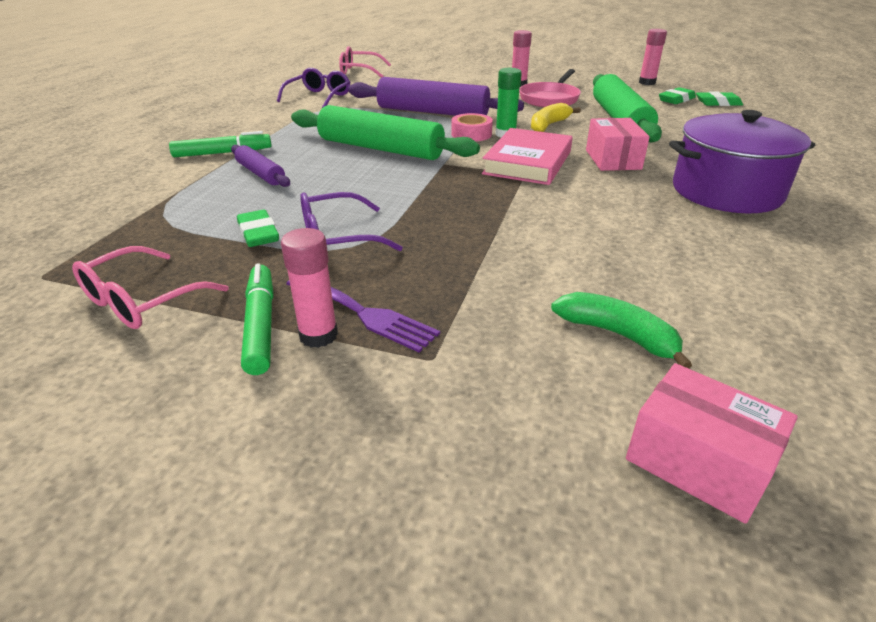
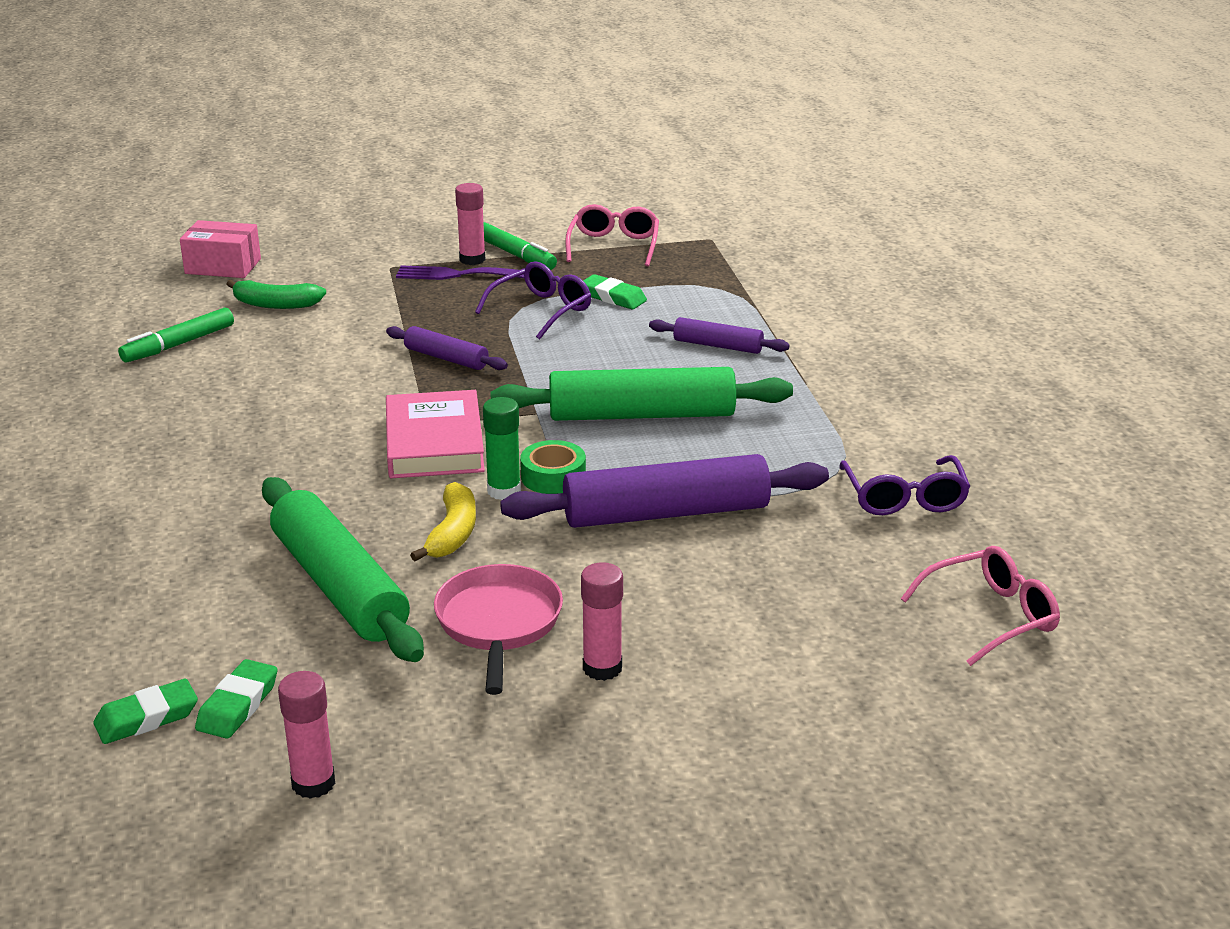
camera: 150 degrees right, 5 degrees down
(223, 153) = (811, 357): green marker -> green marker (178, 344)
(470, 215) = (446, 358): none -> purple rolling pin
(471, 134) = (553, 476): pink tape -> green tape
(613, 159) = (325, 479): pink box -> none
(726, 191) = (174, 461): purple pot -> none

